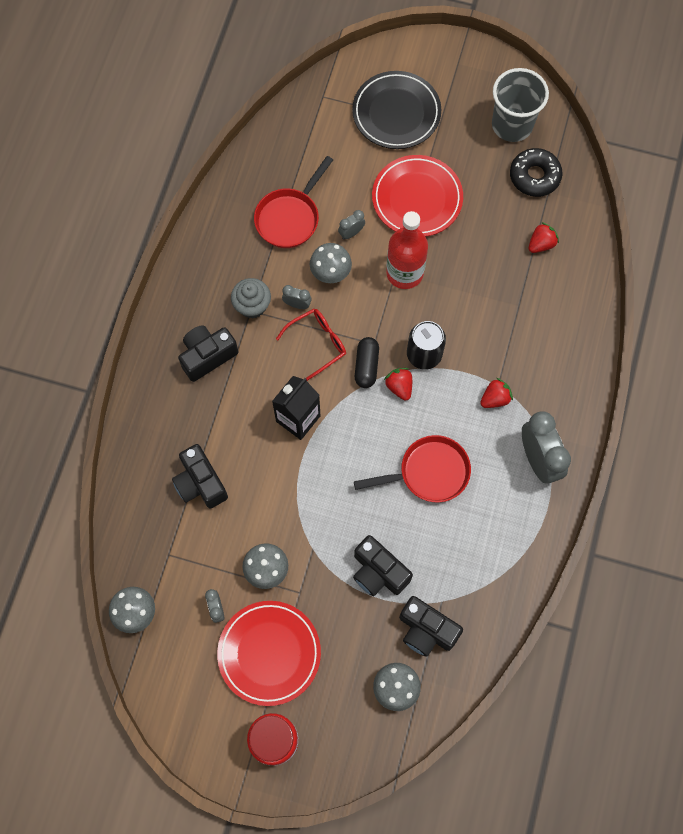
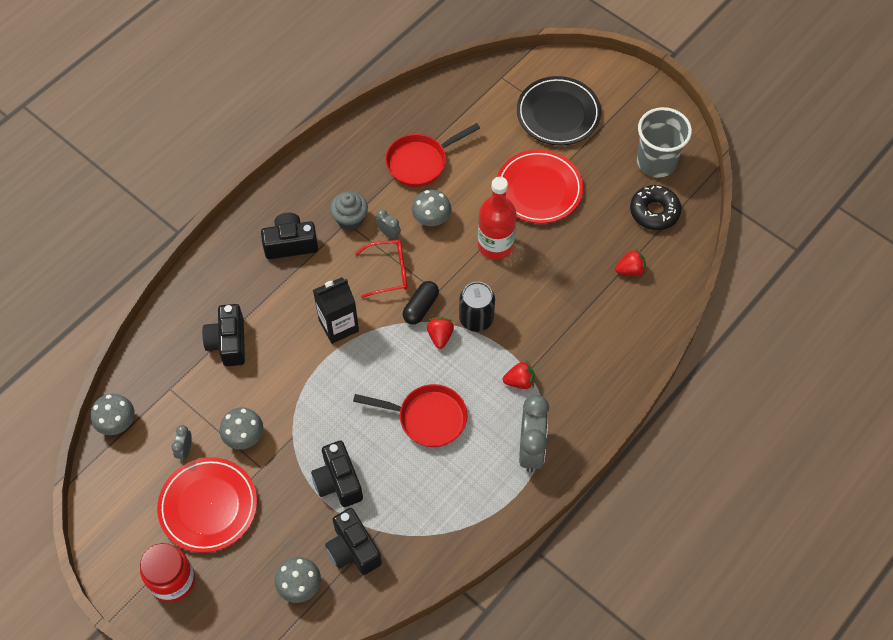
camera: 25 degrees right, 10 degrees down
(351, 233) = (466, 195): grey clock -> none

